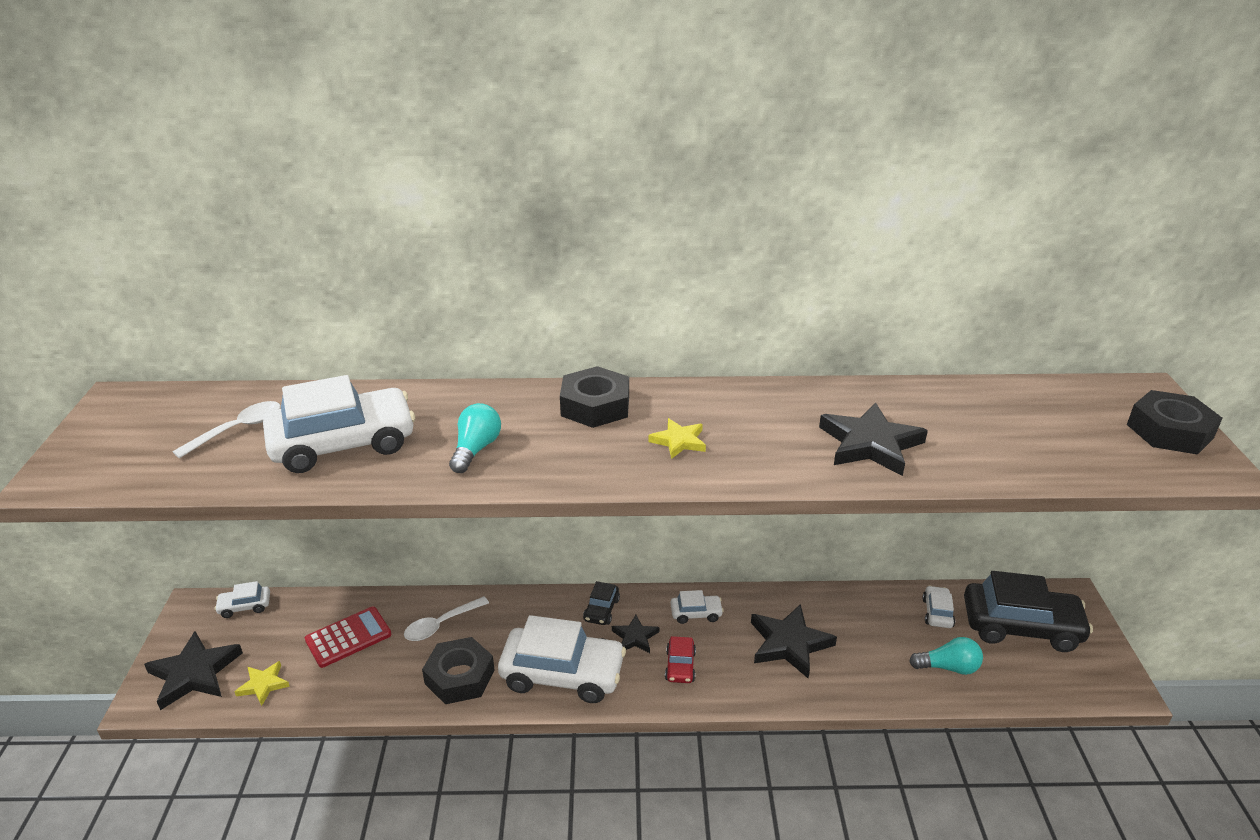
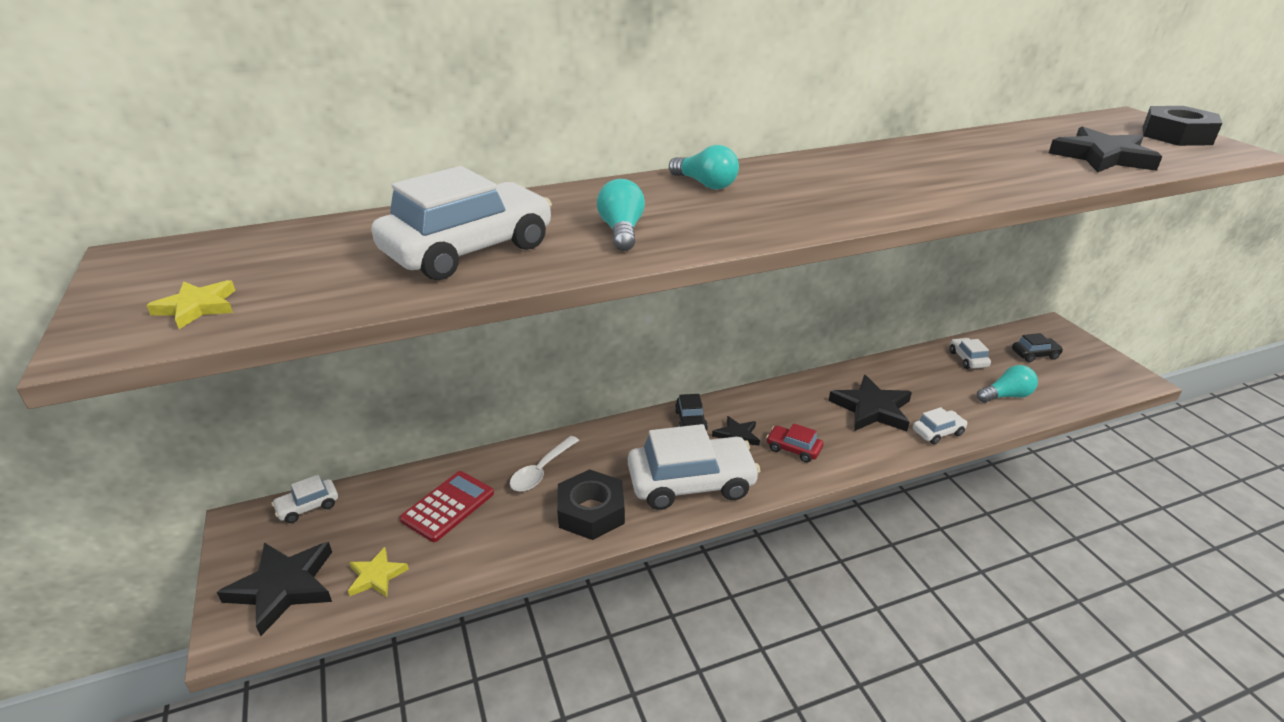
camera: 20 degrees left, 0 degrees up
(238, 429) = (325, 258): white spoon -> none
(595, 406) = (705, 184): black nut -> turquoise light bulb
(679, 441) = (813, 196): yellow star -> yellow star (197, 307)
(680, 666) = (793, 449): red car -> red car turned 135 degrees clockwise
(696, 613) = (777, 404): white car -> white car (938, 432)
(870, 444) = (976, 174): black star -> black star (1102, 157)
(1021, 626) = (1035, 355): black car -> black car, size x0.45

